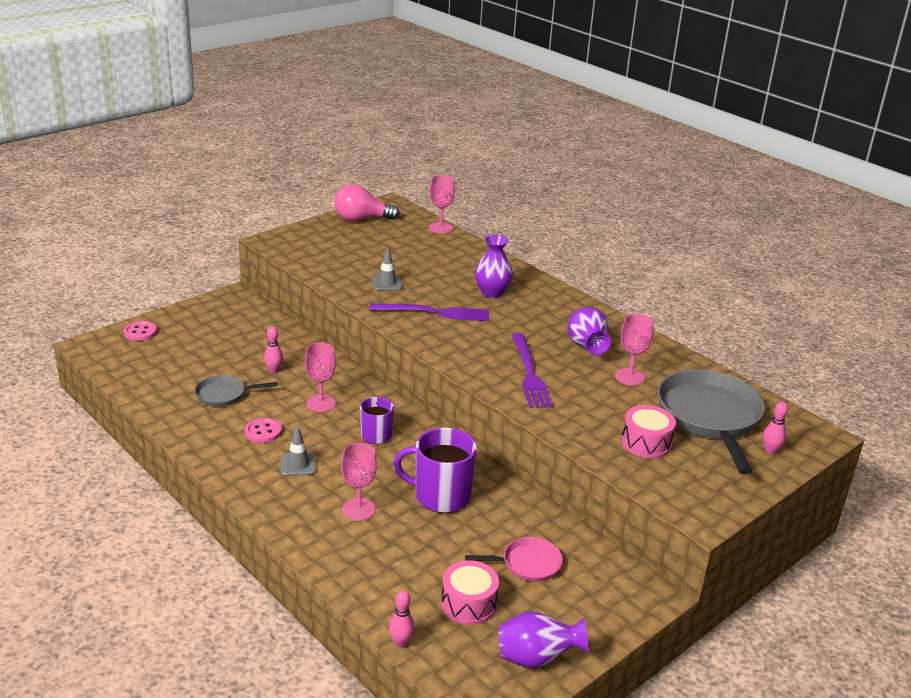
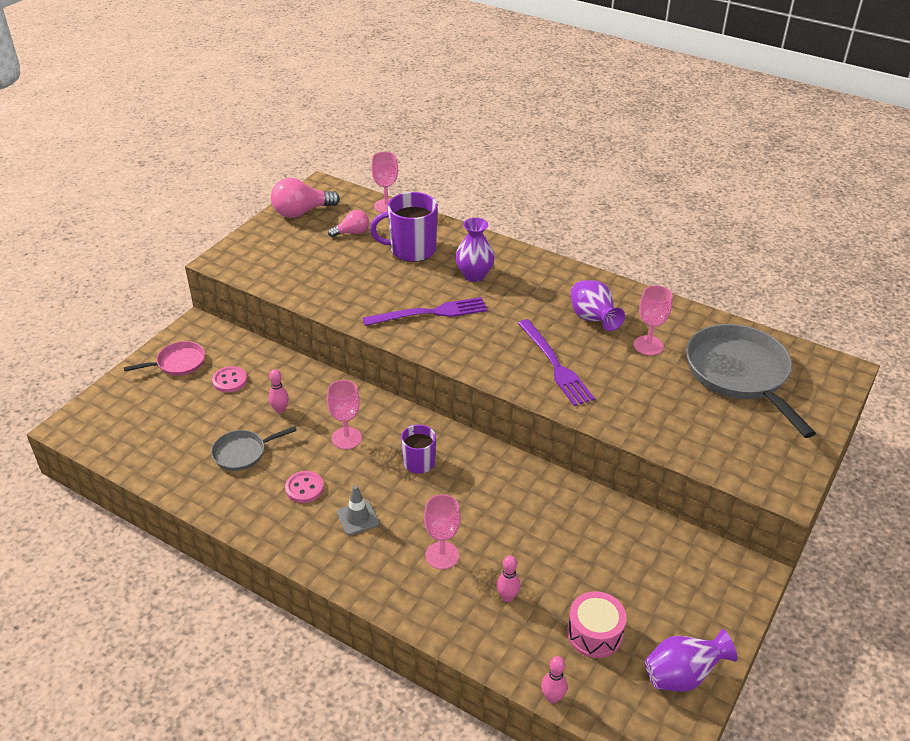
camera: 15 degrees left, 10 degrees up
(140, 332) = (116, 397): pink button -> pink button (230, 380)
(387, 283) = (365, 287): grey traffic cone -> none
(398, 242) = (352, 233): none -> pink light bulb
(440, 496) = (513, 517): purple mug -> purple mug (411, 250)
(527, 564) = (627, 572): pink pan -> pink pan (178, 363)
(646, 443) = (698, 419): pink drum -> none
(770, 451) = (808, 399): pink bowling pin -> pink bowling pin (507, 597)

